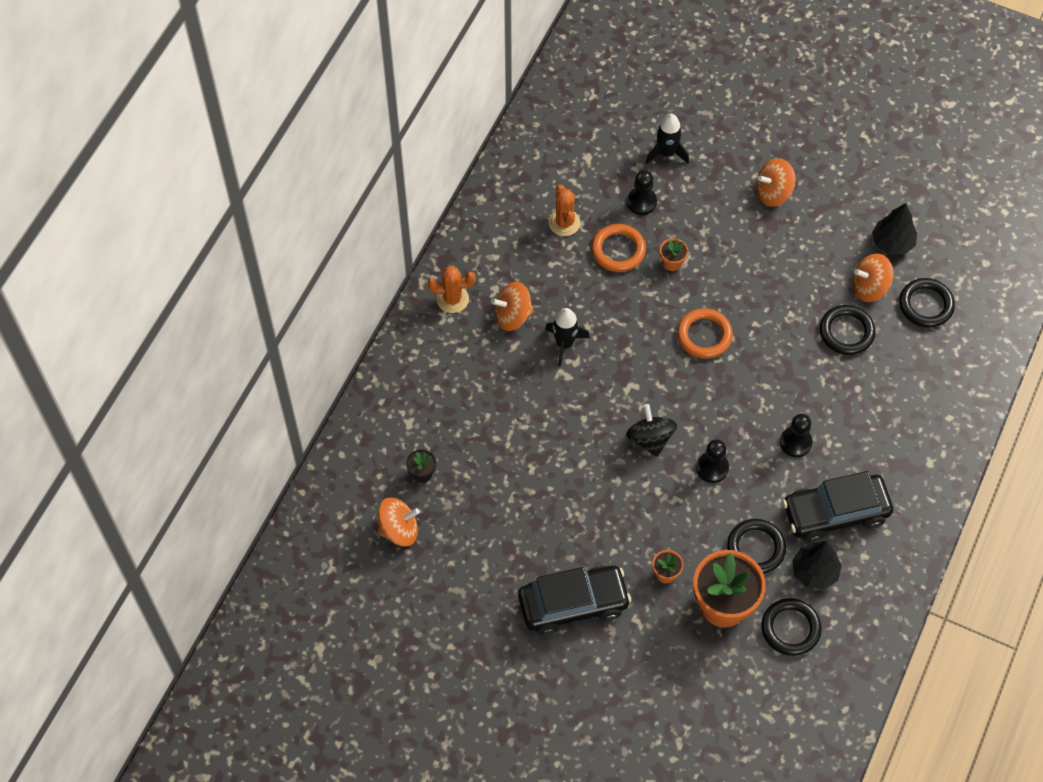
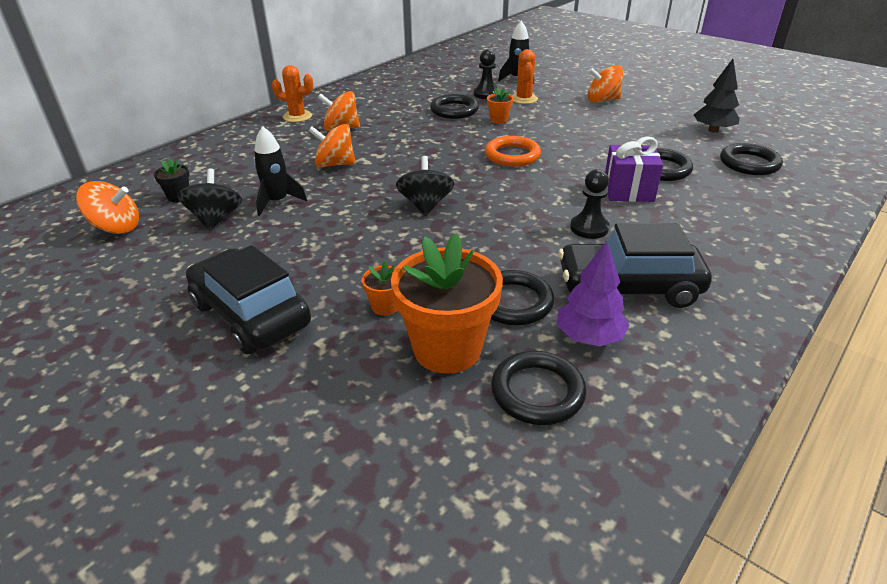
camera: 15 degrees right, 25 degrees down
(477, 499) = (215, 219): none -> black spinning top
(564, 223) = (416, 96): orange cactus -> orange cactus (524, 99)
(565, 344) = (377, 145): black rocket -> black rocket (278, 202)
(573, 604) = (251, 314): black car -> black car turned 135 degrees counterclockwise
(618, 250) = (454, 110): orange ring -> black ring
(712, 468) = (484, 232): black pawn -> none
(814, 572) = (589, 337): black tree -> purple tree
(821, 377) = (628, 191): none -> purple gift
(869, 287) = (688, 149): orange spinning top -> orange spinning top (335, 164)

